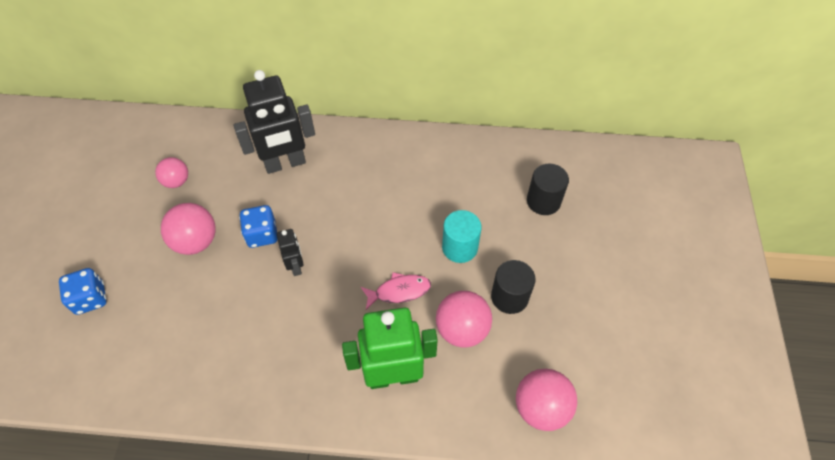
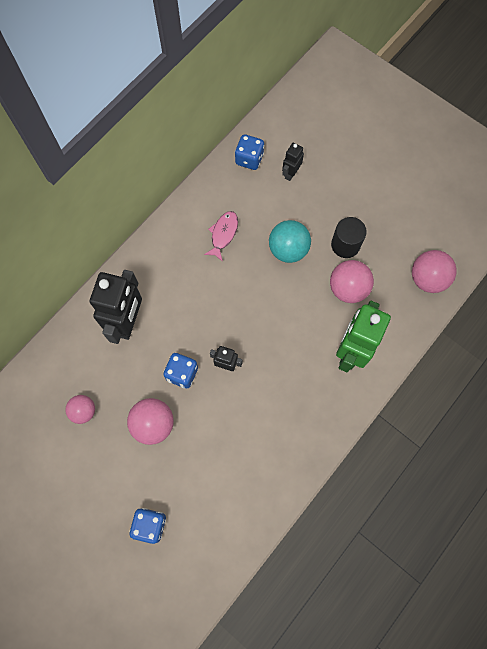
camera: 55 degrees left, 15 degrees up
(399, 291) = (294, 309): pink fish -> pink fish (223, 234)
(459, 247) = (288, 250): turquoise cylinder -> turquoise ball
(526, 159) = (249, 159): none -> blue dice
(543, 201) = (291, 173): black cylinder -> black robot

